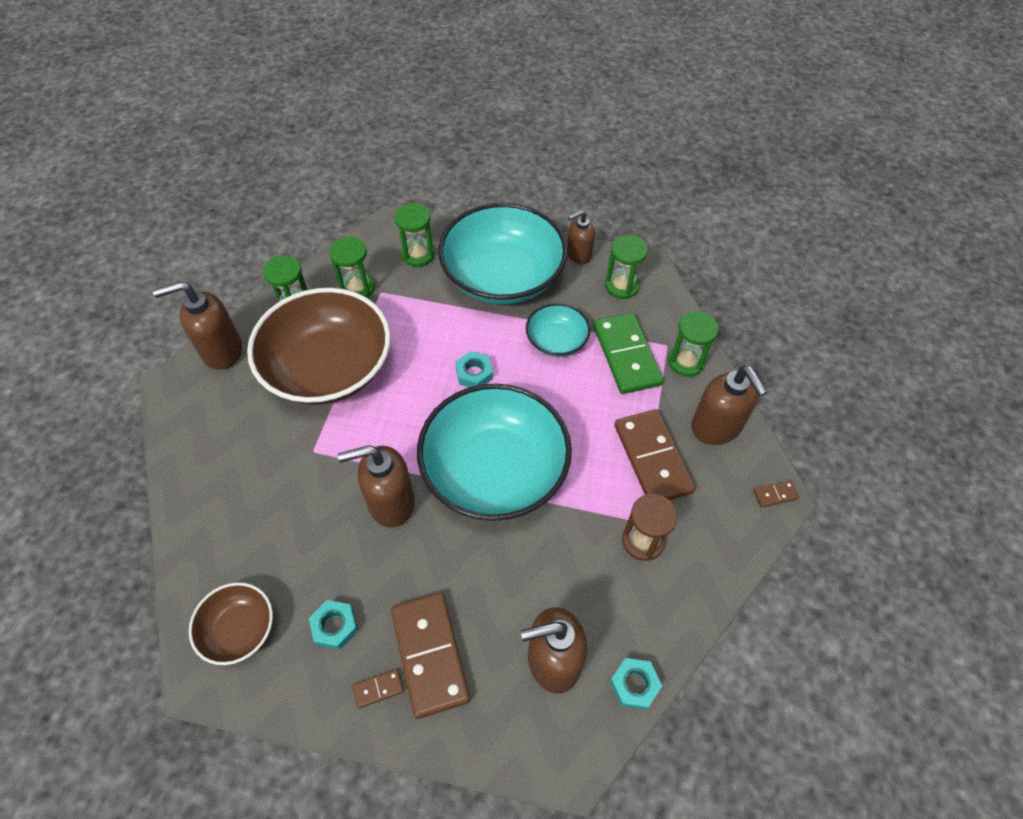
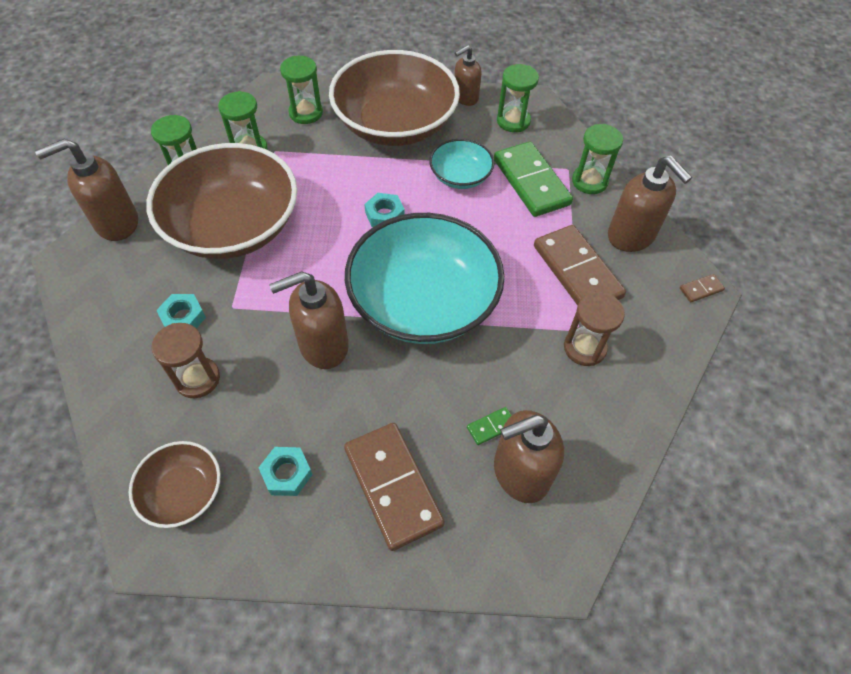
camera: 10 degrees left, 0 degrees up
(270, 519) = (197, 379): none -> brown hourglass
(378, 689) = (345, 528): brown domino -> none
(503, 276) = (395, 124): turquoise bowl -> brown bowl
(535, 609) = (491, 427): none -> green domino
(634, 685) = (606, 484): turquoise nut -> turquoise nut (183, 317)

